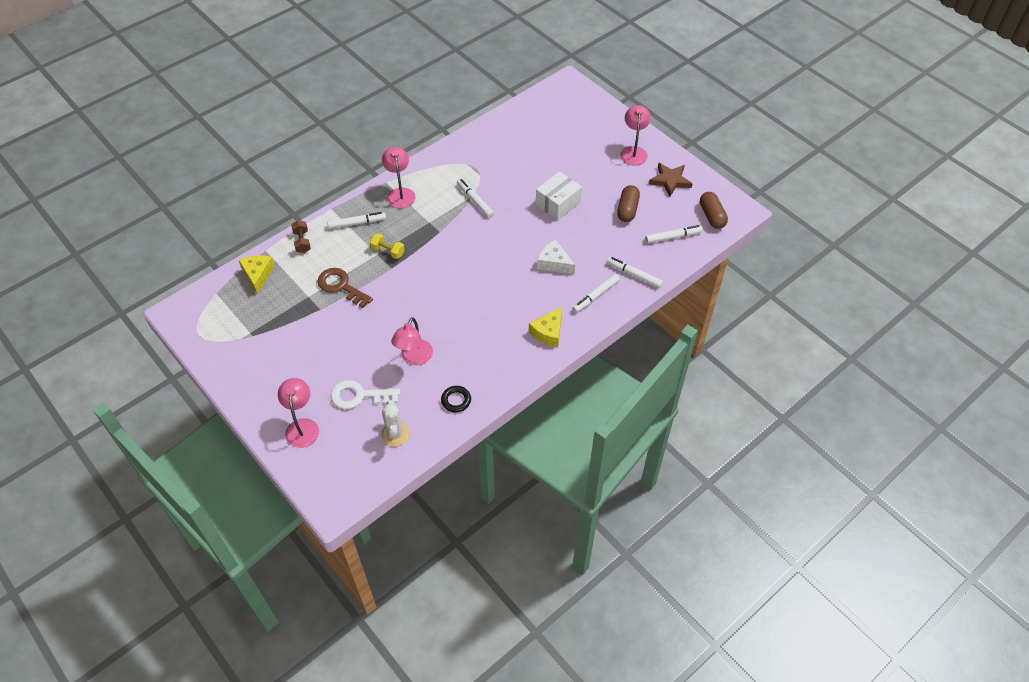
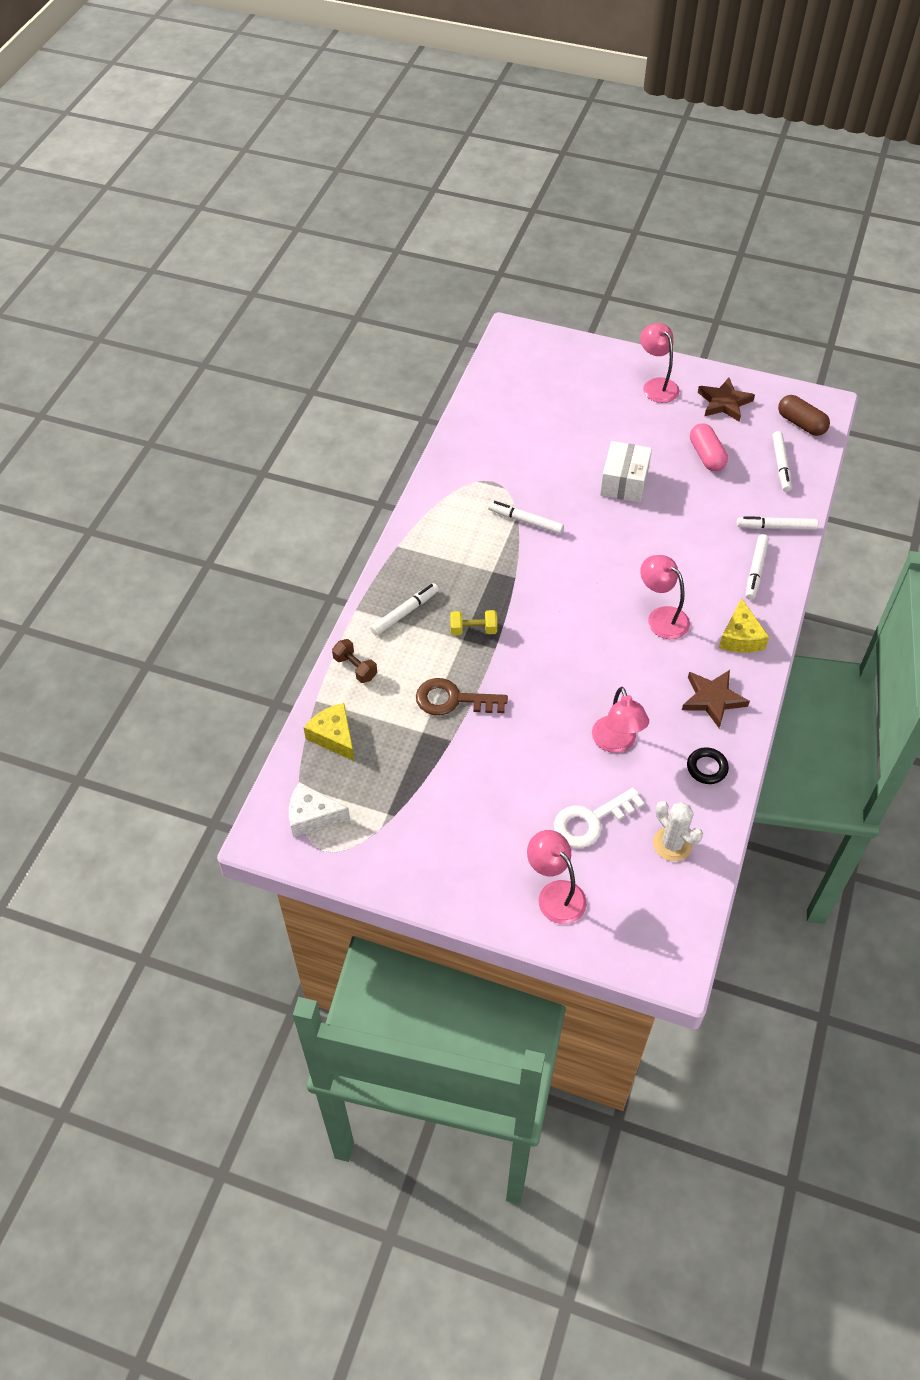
camera: 30 degrees left, 0 degrees up
(400, 193) = (427, 552): pink lamp -> pink lamp (661, 617)
(496, 361) = (712, 699): none -> brown star
(554, 263) = (678, 554): white cheese -> white cheese (312, 816)
(627, 209) = (706, 456): brown capsule -> pink capsule
(673, 237) = (781, 465): white marker -> white marker turned 135 degrees clockwise

